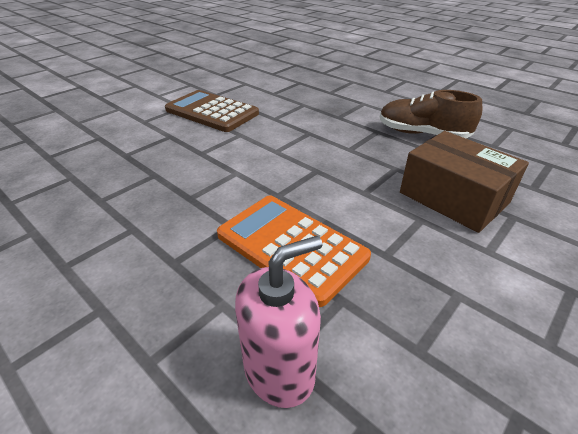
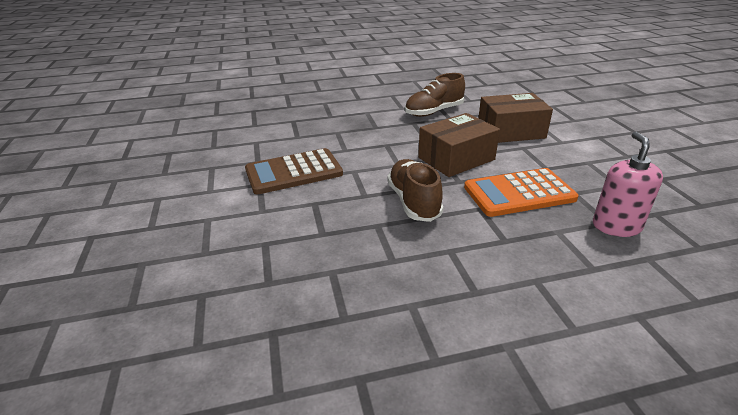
camera: 55 degrees left, 5 degrees down
(210, 181) = (414, 202): none -> brown shoe
(327, 179) = (456, 159): none -> brown box

